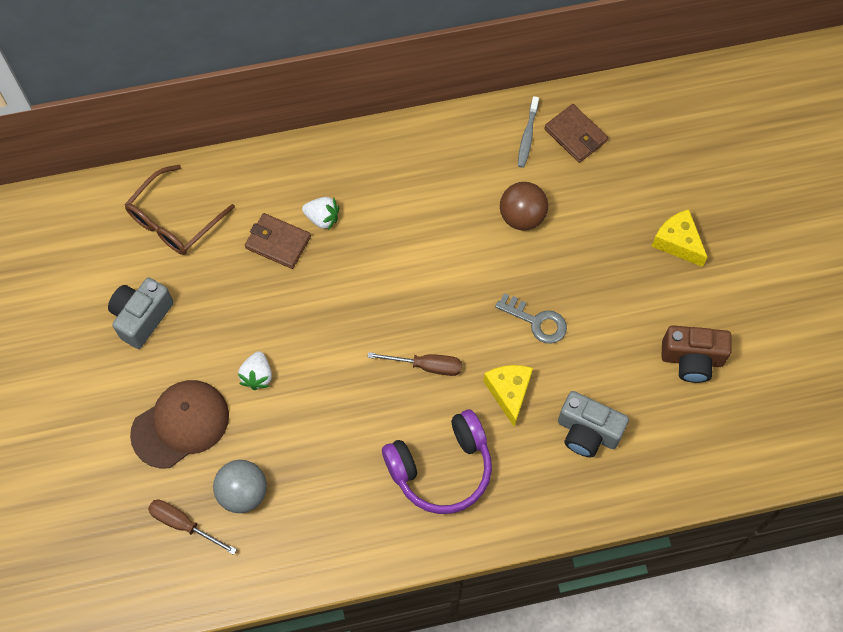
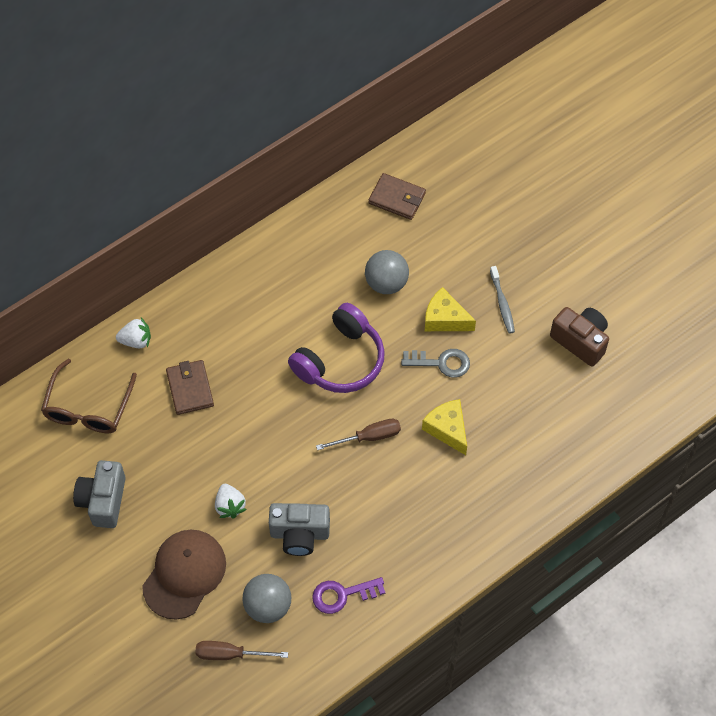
camera: 25 degrees left, 5 degrees down
(278, 242) = (190, 389): brown wallet -> brown wallet turned 75 degrees clockwise
(320, 515) = (342, 595): none -> purple key
(322, 218) = (218, 353): white strawberry -> white strawberry (136, 340)
(441, 468) = (423, 513): purple headphones -> purple headphones (340, 360)
(522, 217) = (386, 283): brown ball -> grey ball
(527, 136) = (357, 215): grey toothbrush -> grey toothbrush (502, 303)
(587, 432) = (526, 433): grey camera -> grey camera (299, 534)
(677, 242) = (523, 252): yellow cheese -> yellow cheese (445, 319)
(691, 359) = (580, 341): brown camera -> brown camera turned 120 degrees counterclockwise

